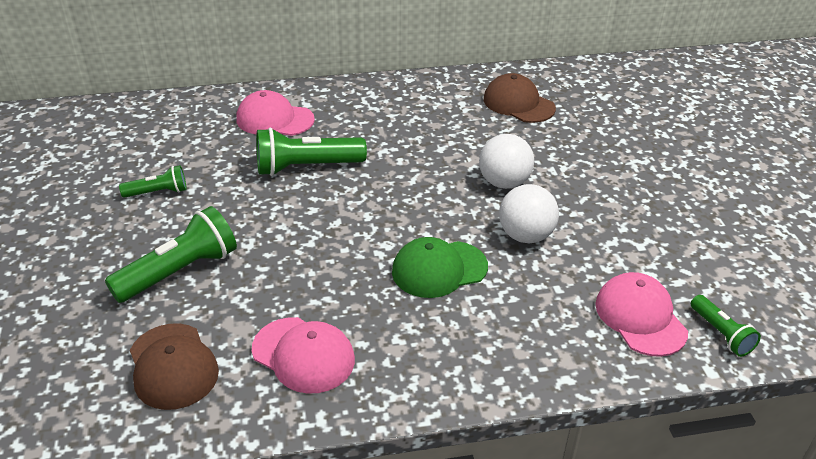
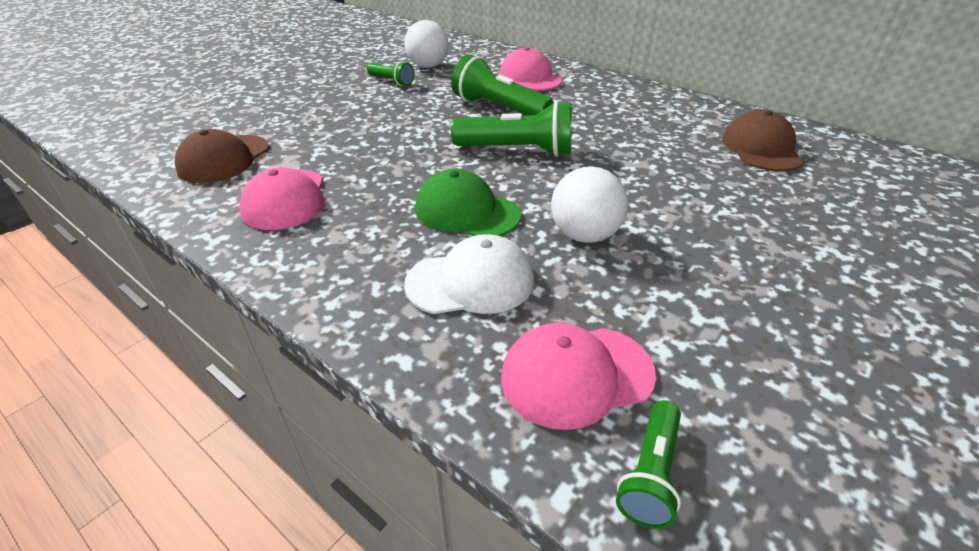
camera: 50 degrees right, 0 degrees up
(179, 271) = (322, 120): green flashlight -> green flashlight (517, 150)
(504, 183) = (637, 190): white ball -> white ball (428, 66)
(521, 312) = (471, 282): none -> white cap
(640, 317) = (576, 375): pink cap -> pink cap turned 135 degrees counterclockwise

